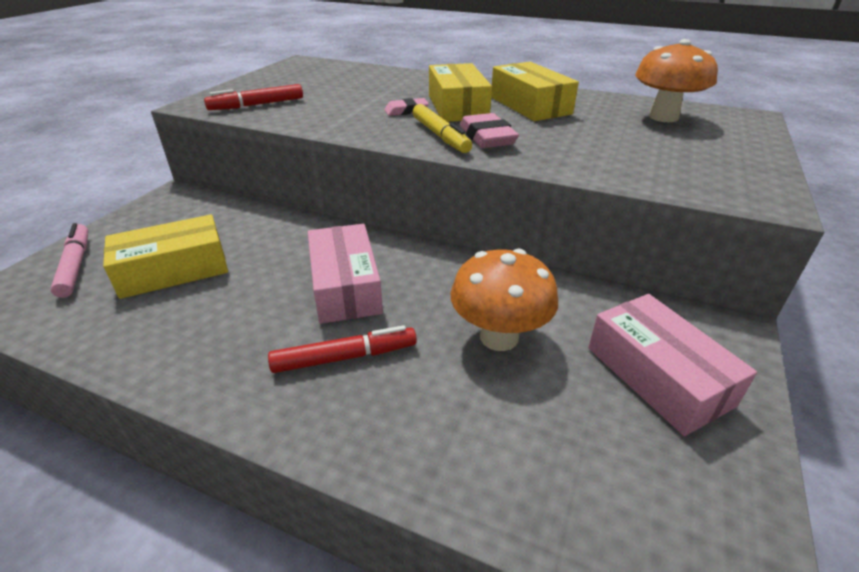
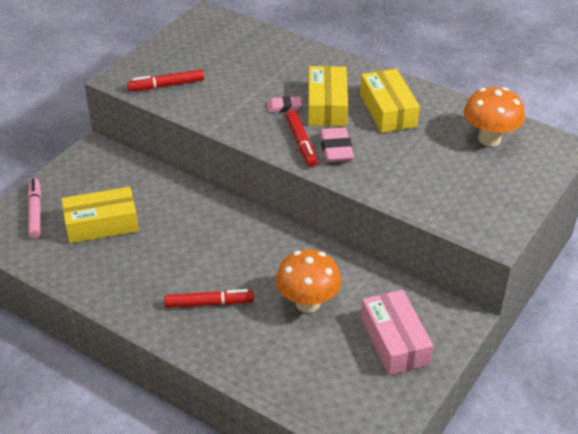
camera: 10 degrees right, 5 degrees up
(345, 286) = (216, 253): pink box -> none
(440, 136) = (301, 143): yellow marker -> red marker

